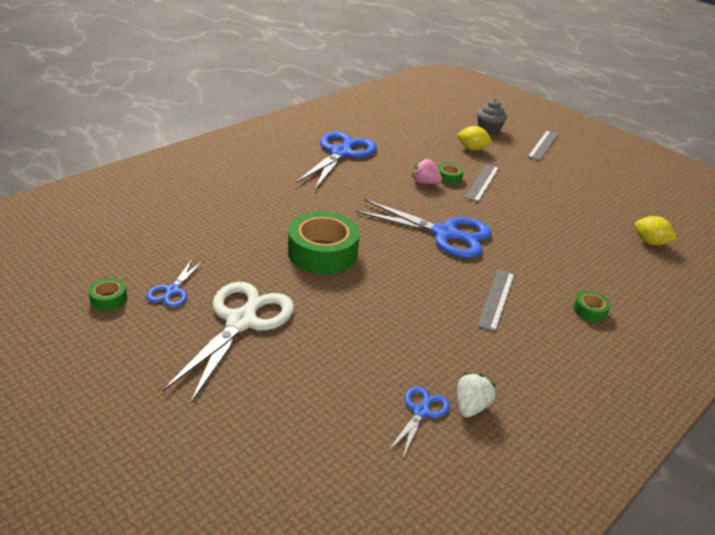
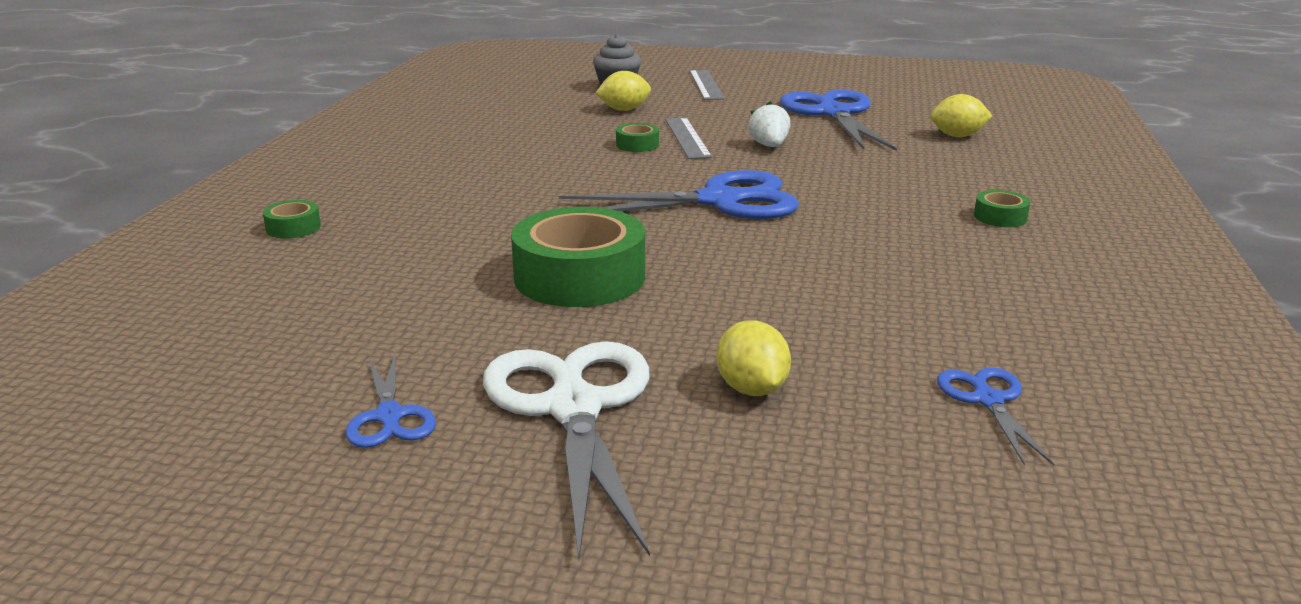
camera: 30 degrees left, 10 degrees down
(108, 299) = (273, 478): green tape -> green tape (293, 228)
(323, 350) = (751, 389): none -> yellow lemon
(341, 153) = (444, 161): blue scissors -> blue scissors (832, 113)
(425, 182) = (613, 158): pink strawberry -> none
(471, 406) = (1033, 366): white strawberry -> white strawberry (769, 146)
(496, 299) = (884, 244): grey ruler -> none

